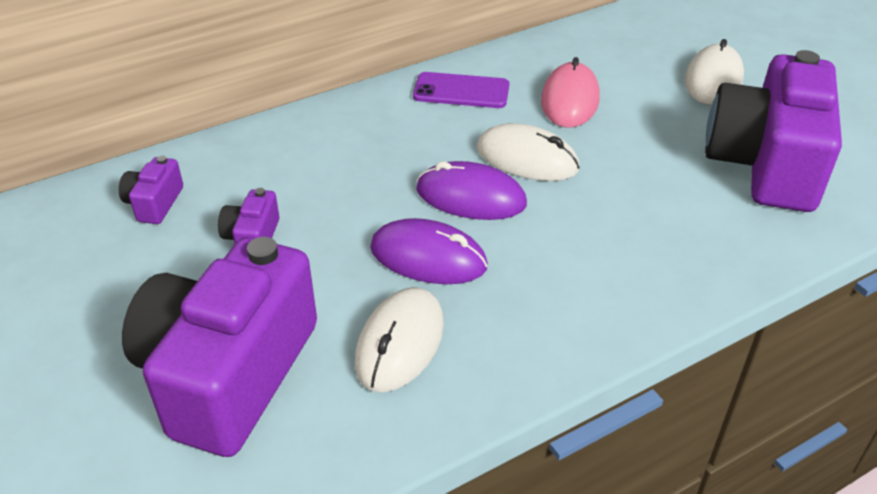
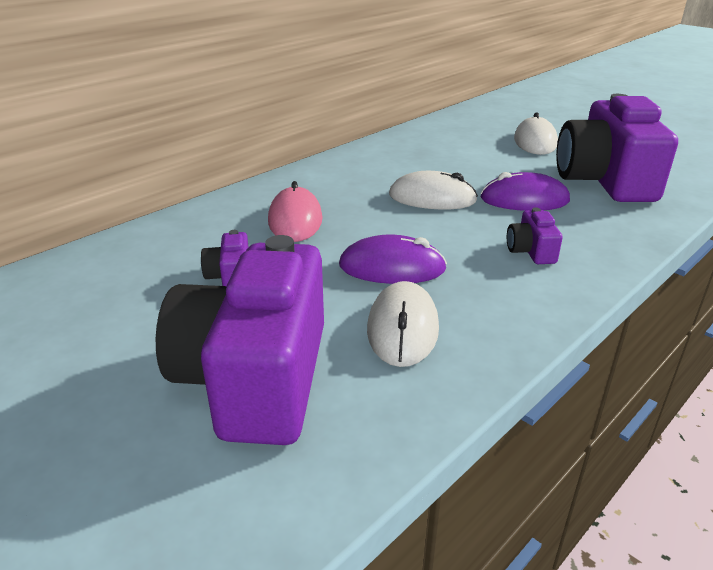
camera: 15 degrees left, 10 degrees down
(154, 203) = (127, 266): purple camera -> purple camera (531, 251)
(461, 91) = (357, 166): purple phone -> none
(471, 197) = (403, 226): purple mouse -> purple mouse (524, 200)
(570, 100) = (442, 162): pink mouse -> pink mouse (295, 220)

